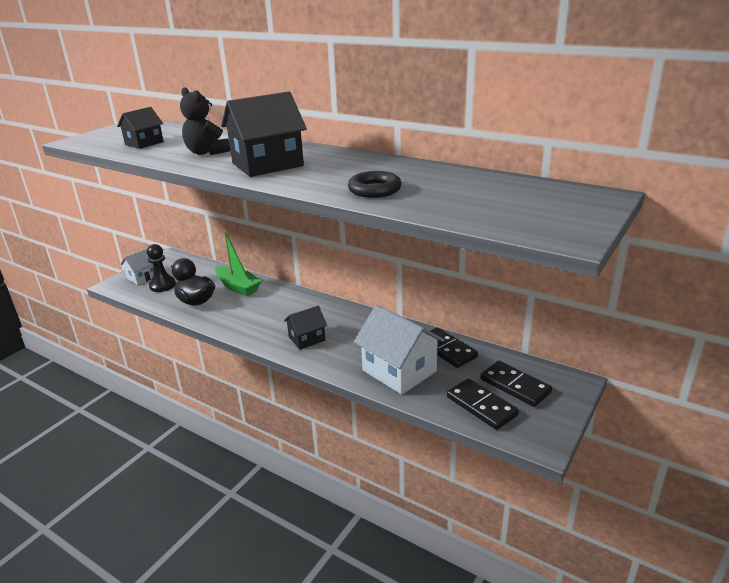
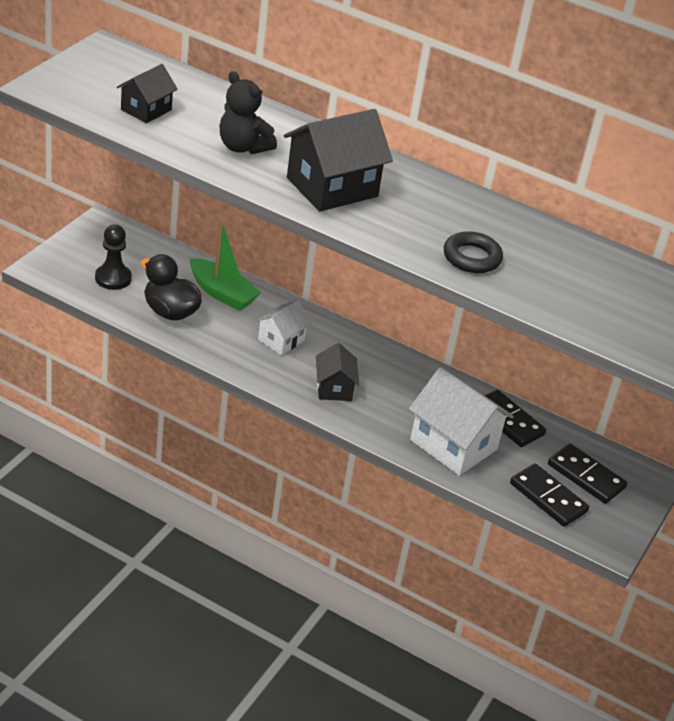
camera: 10 degrees left, 10 degrees up
(143, 277) = (78, 259): white house -> white house (281, 340)
(306, 339) = (334, 388): black house -> black house turned 60 degrees counterclockwise

